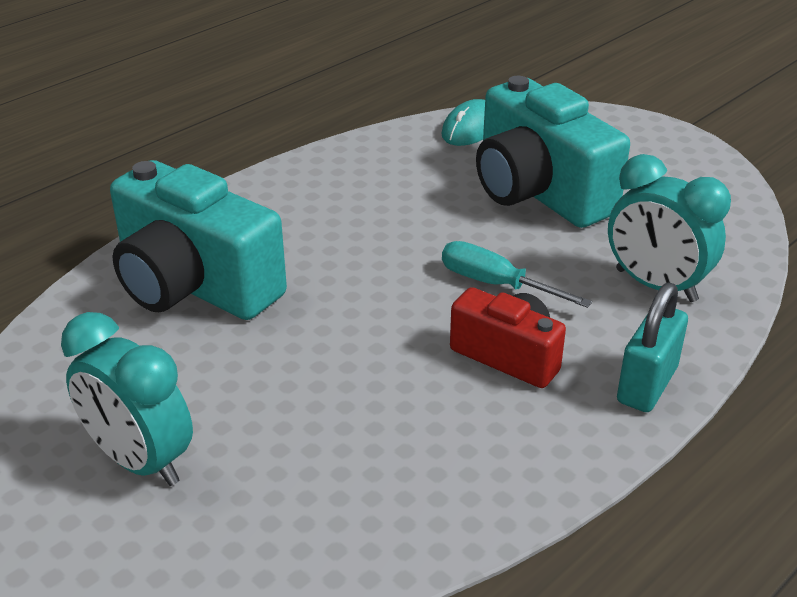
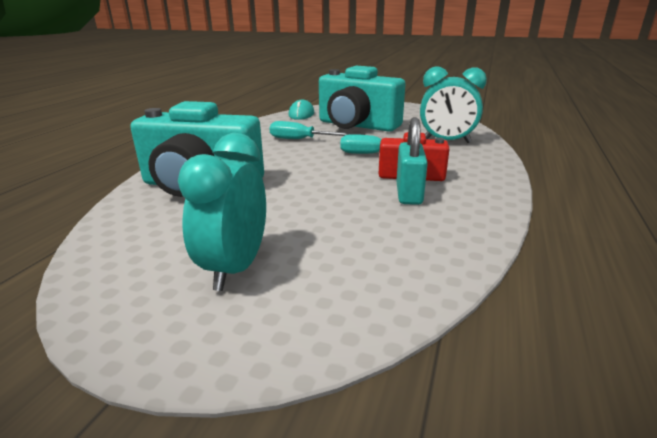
camera: 25 degrees left, 10 degrees down
(140, 461) = (235, 268): turquoise clock -> turquoise clock turned 90 degrees clockwise
(409, 209) = (299, 139): none -> turquoise screwdriver
(647, 385) = (488, 170): turquoise padlock -> turquoise padlock (409, 194)

